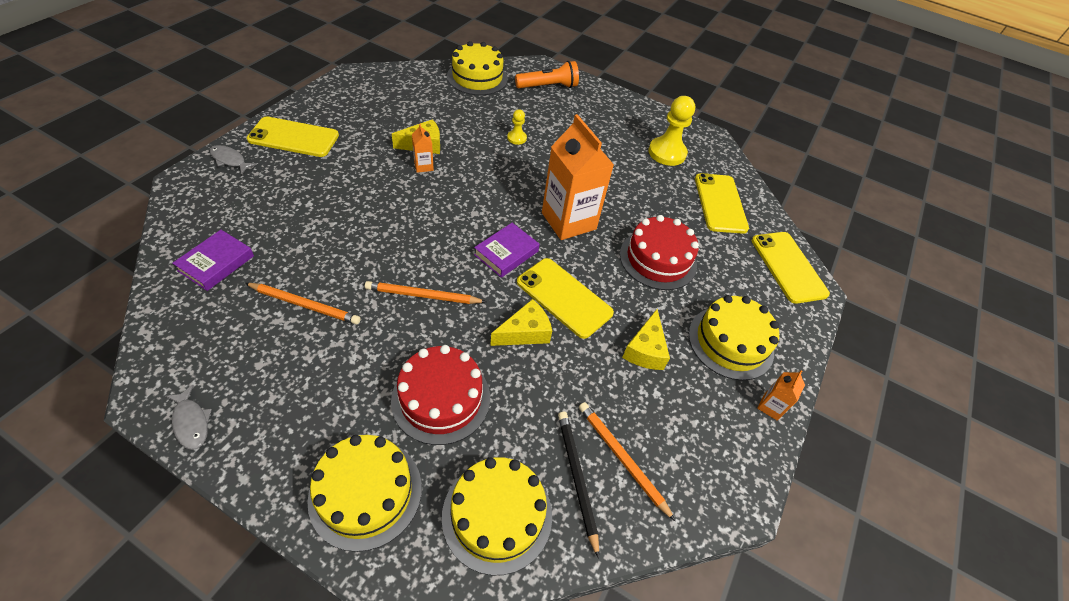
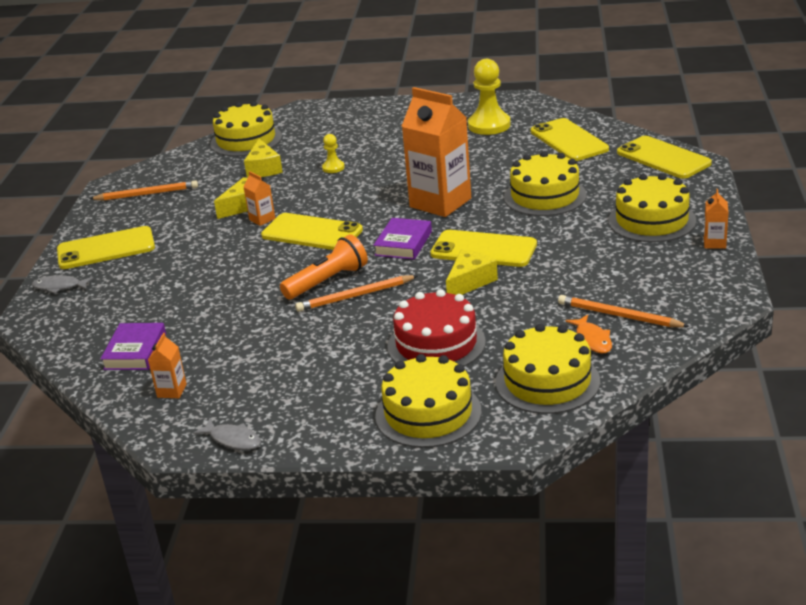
camera: 15 degrees left, 20 degrees down
(201, 328) = (172, 391): none -> orange carton
(305, 304) = (252, 342): orange pencil -> orange pencil (146, 194)
(447, 201) = (312, 233): none -> yellow phone
(548, 86) = (326, 121): orange flashlight -> orange flashlight (327, 281)
(576, 478) = (592, 339): black pencil -> orange fish
(645, 350) = (583, 252): yellow cheese -> yellow cheese (263, 169)
(658, 259) = (545, 196): red cake -> yellow cake

